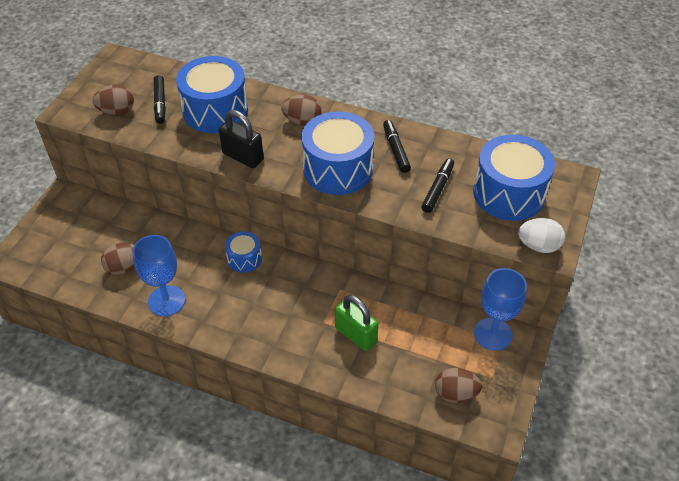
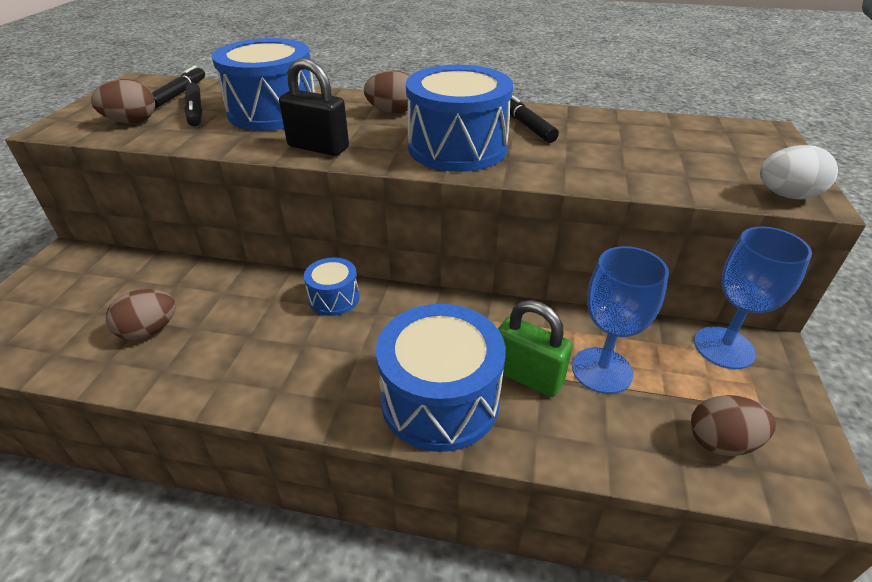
camera: 10 degrees left, 10 degrees down
(166, 301) = (217, 367): blue goblet -> blue goblet (602, 370)
(437, 189) = (604, 154): black marker -> black marker (179, 94)
(509, 193) = (700, 150): blue drum -> blue drum (440, 400)

